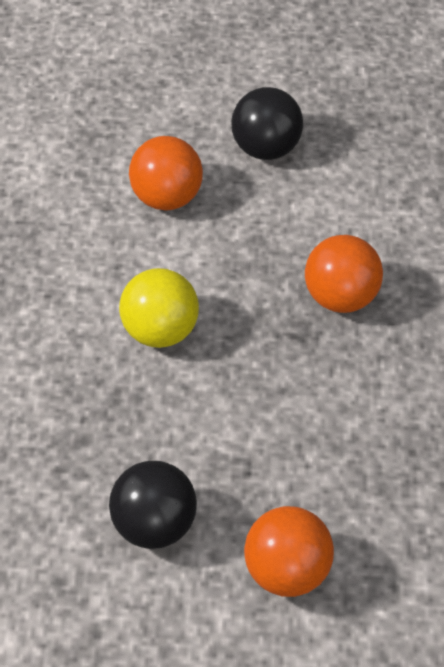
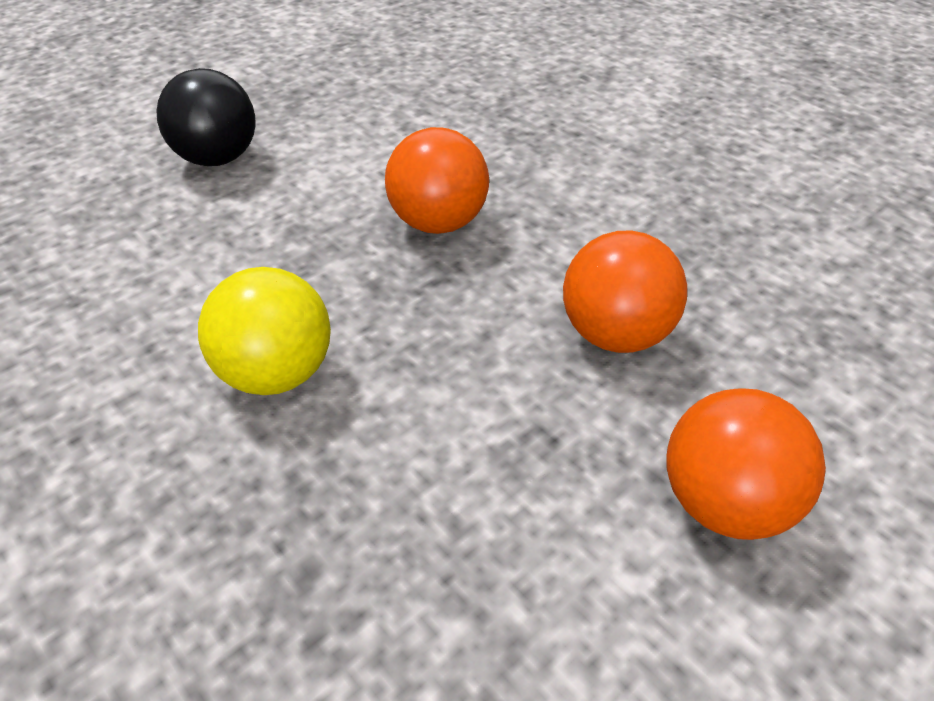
camera: 45 degrees left, 10 degrees down
(154, 523) = (521, 592): black ball -> none
(167, 196) = (145, 251): orange ball -> orange ball (615, 334)

